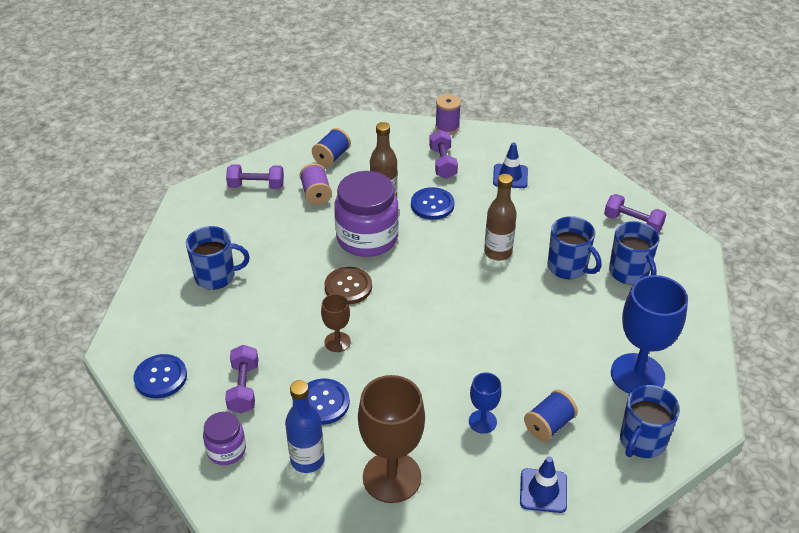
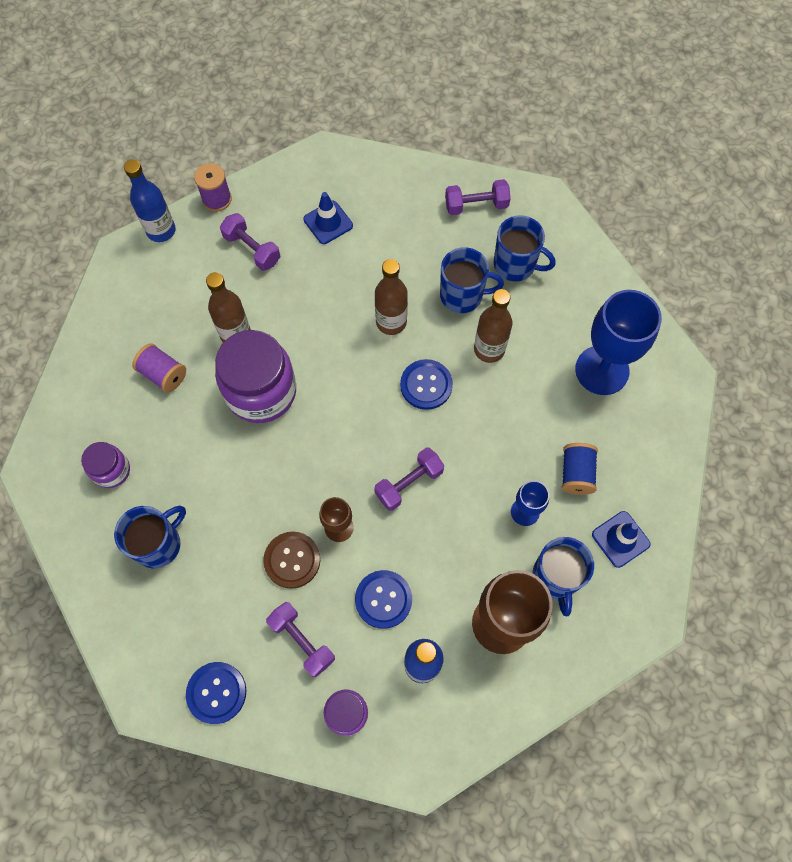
camera: 40 degrees left, 25 degrees up
(231, 223) = (111, 470): none -> purple jar
(256, 186) = (93, 407): purple dumbbell -> purple dumbbell (409, 483)
(331, 157) = (136, 317): blue spool -> none
(348, 287) = (294, 460): brown button -> brown button (292, 560)
(394, 124) = (161, 230): none -> blue bottle
(432, 205) = (286, 308): blue button -> blue button (426, 385)
(556, 309) = (489, 349): none -> brown bottle
(642, 441) = (653, 434): blue mug -> blue mug (556, 577)

